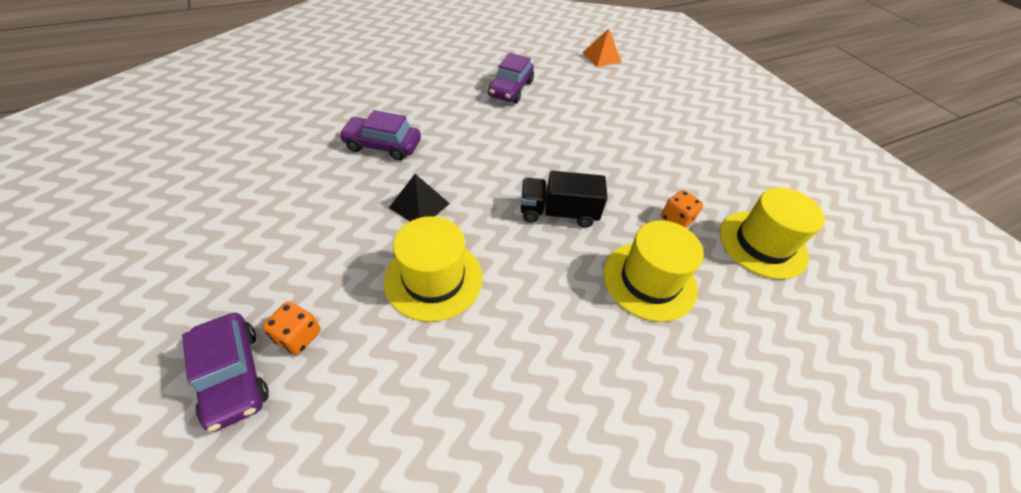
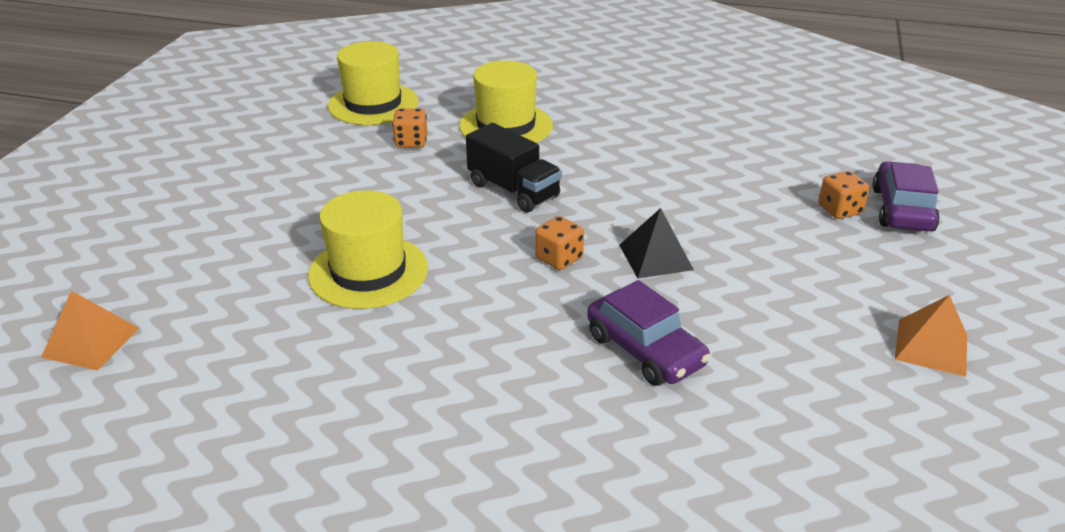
camera: 135 degrees left, 15 degrees down
(207, 222) = (931, 347): none -> orange pyramid
(434, 279) = (692, 197): yellow hat -> yellow hat (368, 272)
(474, 175) = (559, 258): none -> orange dice
(511, 89) = (343, 355): purple car -> none

